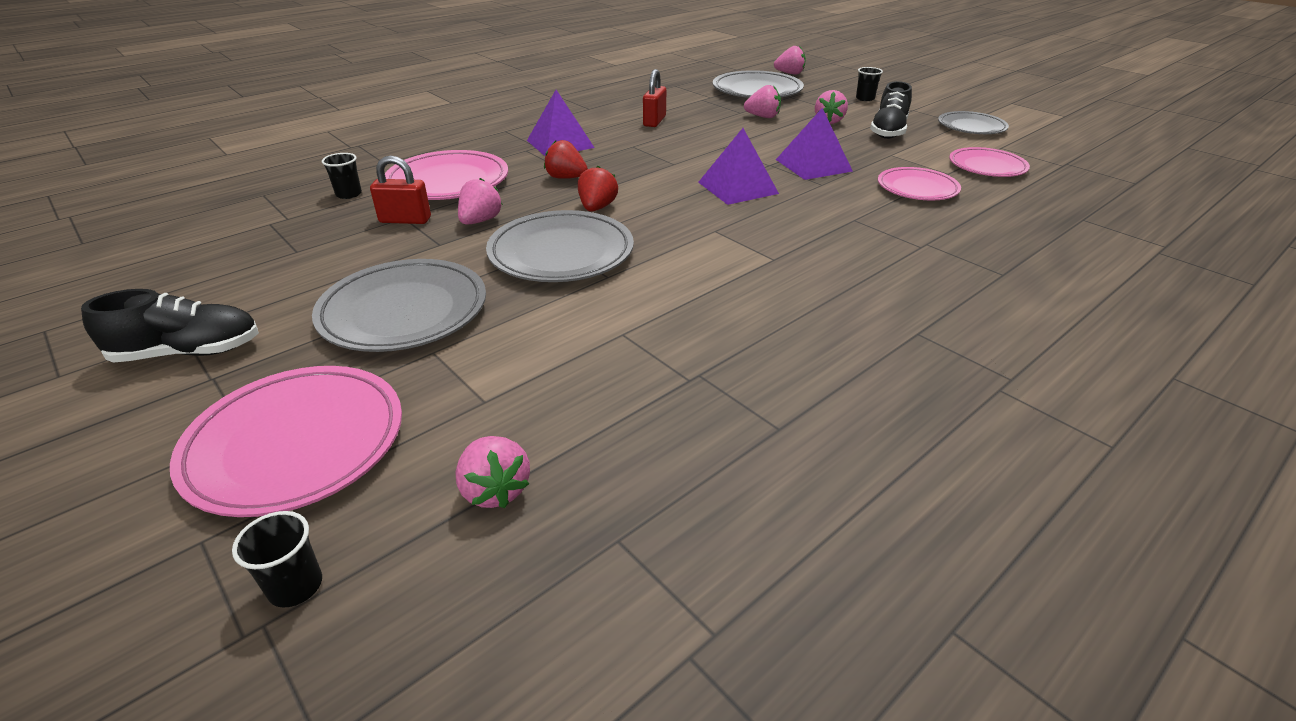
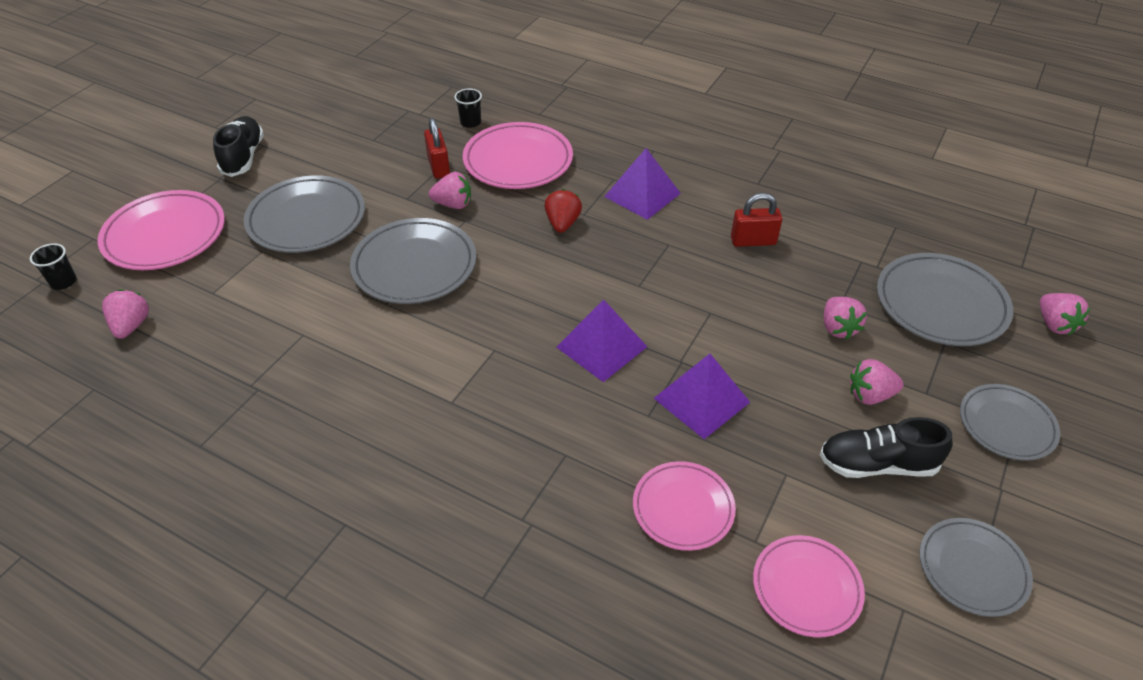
camera: 70 degrees right, 10 degrees up
(188, 352) = (243, 157): black shoe -> black shoe turned 150 degrees counterclockwise
(495, 490) = (131, 326): pink strawberry -> pink strawberry turned 135 degrees clockwise
(597, 208) = (507, 261): red strawberry -> none
(865, 98) = (1006, 425): black cup -> grey plate

